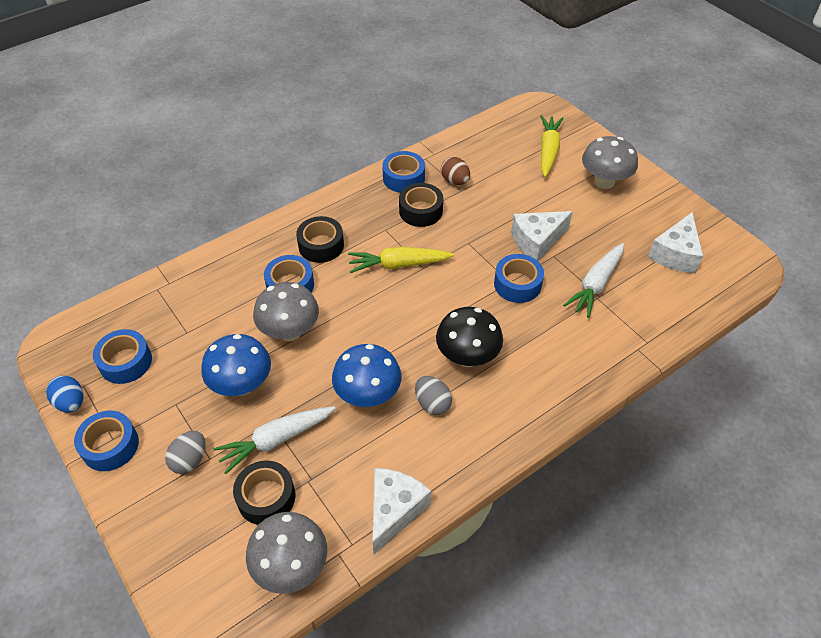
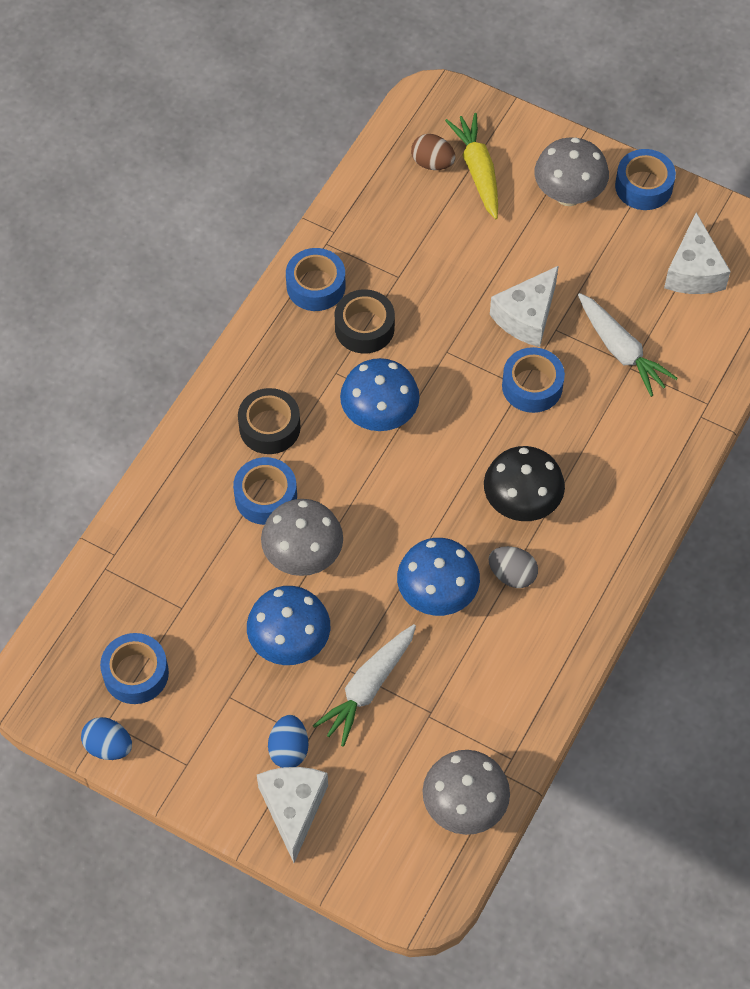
camera: 25 degrees left, 10 degrees up
(110, 446) = (190, 773): blue tape -> blue tape (643, 186)
(190, 460) = (289, 749): grey egg -> blue egg
(266, 497) = (396, 751): black tape -> none
(394, 511) = (535, 707): white cheese -> white cheese (293, 809)
(398, 265) = (379, 416): yellow carrot -> blue mushroom
(455, 181) = (383, 265): brown egg -> brown egg (432, 163)
(595, 284) = (621, 350): white carrot -> white carrot turned 45 degrees counterclockwise

